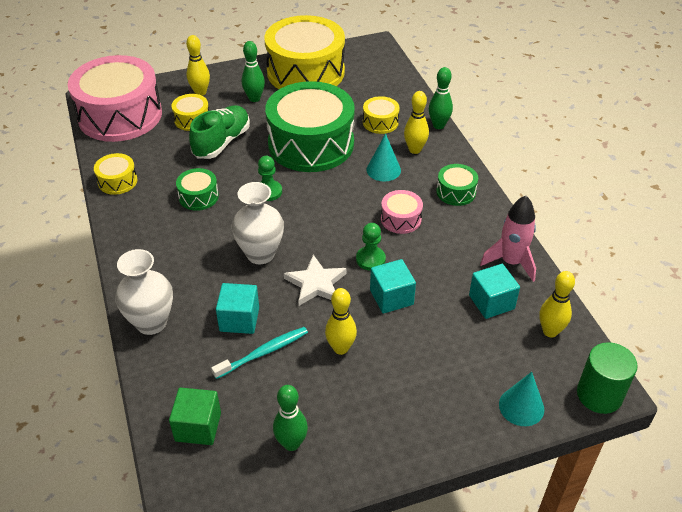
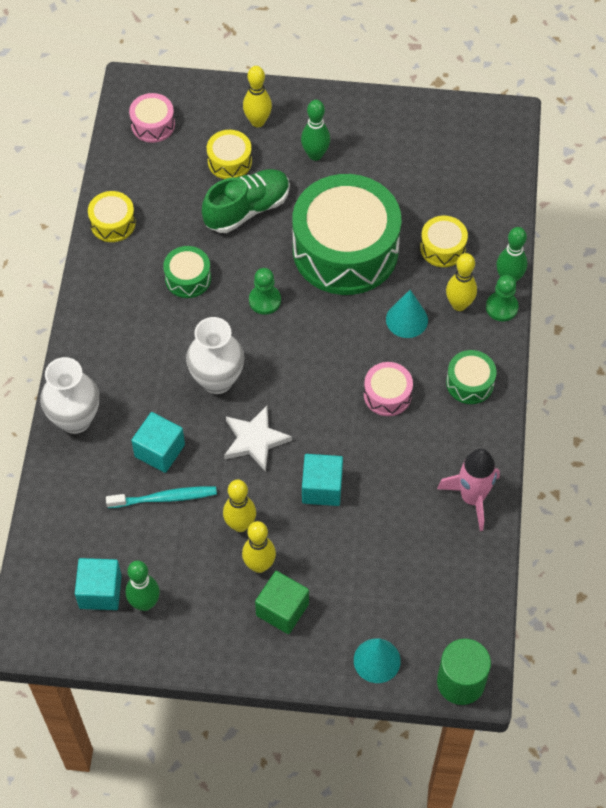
camera: 25 degrees right, 15 degrees up
(120, 115) = (153, 125): pink drum -> pink drum, size x0.43
(198, 427) = (71, 550): green cube -> green cube (282, 609)
(305, 72) = (397, 133): yellow drum -> none
(370, 259) = (326, 433): green pawn -> green pawn (501, 307)
(491, 302) = (420, 536): turquoise cube -> turquoise cube (100, 591)
(550, 331) = (459, 595): yellow bowling pin -> yellow bowling pin (259, 565)

